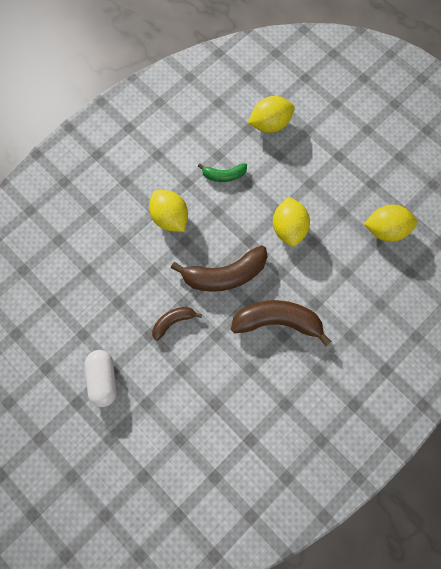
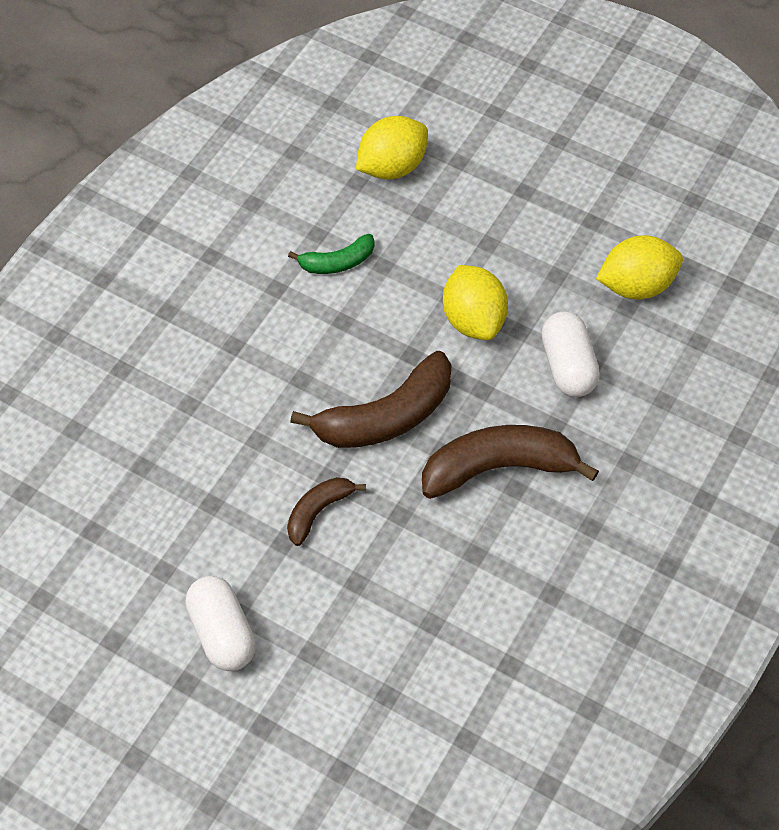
camera: 15 degrees left, 15 degrees down
(170, 218) = (263, 349): yellow lemon -> none
(333, 269) = (568, 366): none -> white capsule

